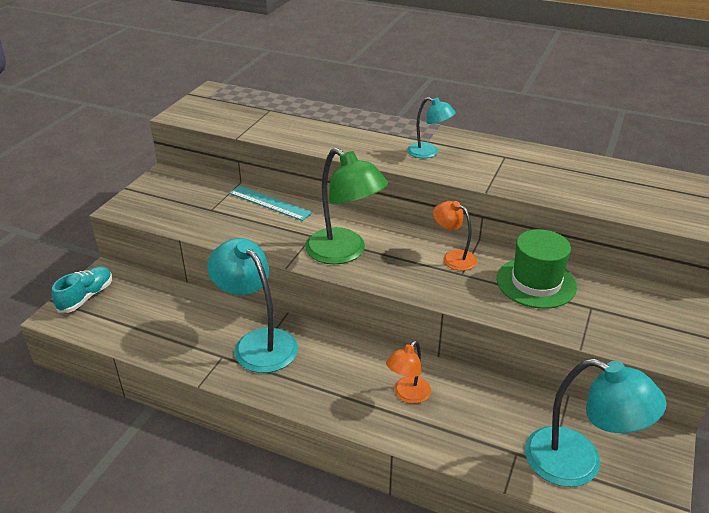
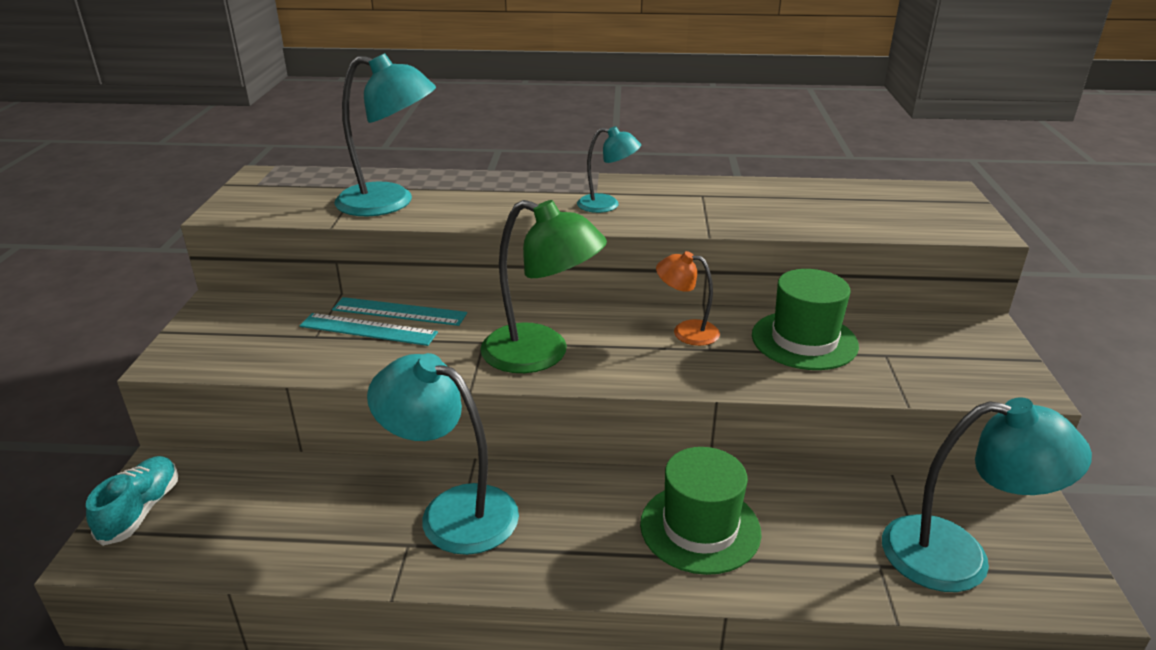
camera: 20 degrees left, 5 degrees down
(244, 212) = (368, 329): none -> turquoise ruler
(283, 125) = (390, 202): none -> turquoise lamp
(408, 395) = (700, 528): orange lamp -> green hat

